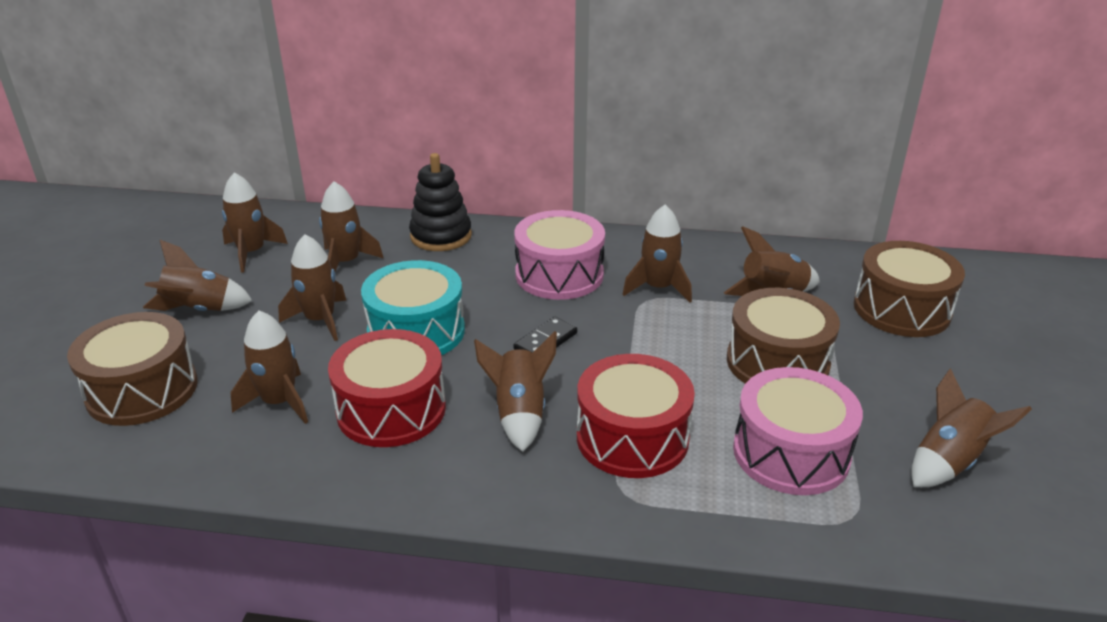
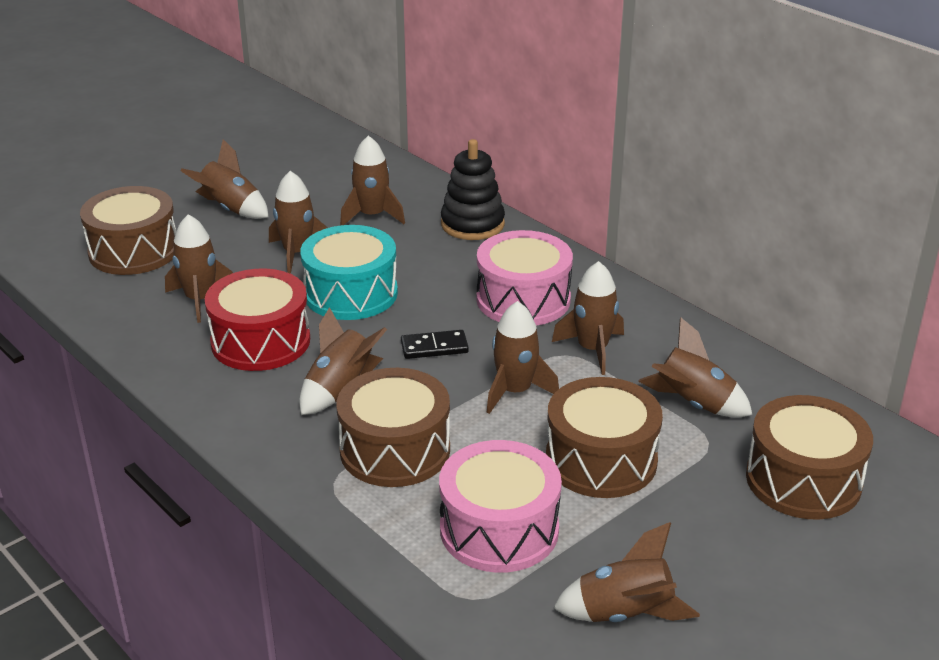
camera: 40 degrees right, 0 degrees up
(251, 252) = (316, 179): brown rocket -> brown rocket (515, 391)
(632, 437) = (395, 450): red drum -> brown drum

